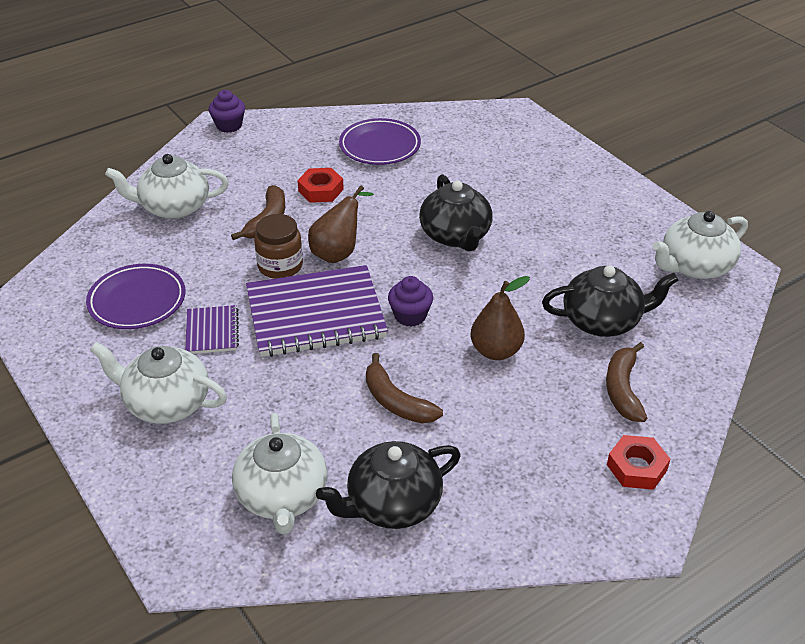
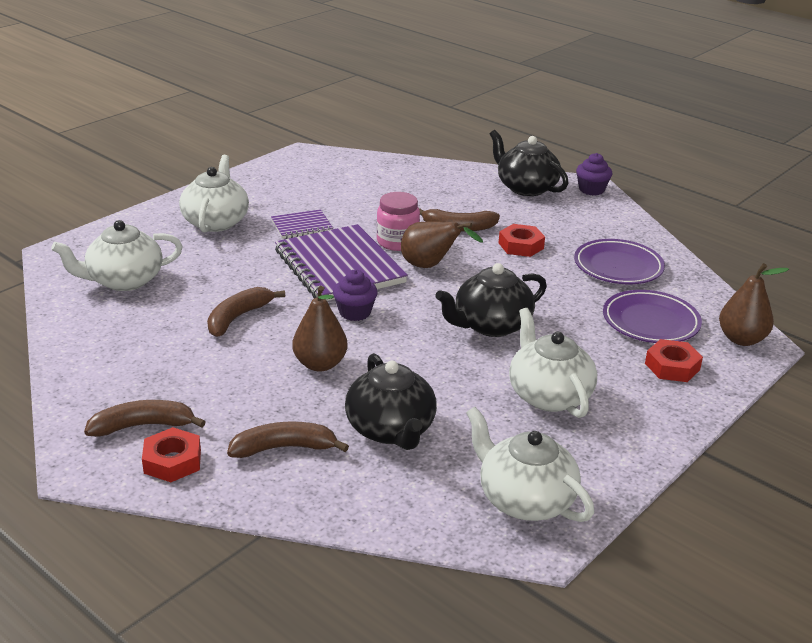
camera: 75 degrees right, 10 degrees down
(137, 301) = (327, 192): purple plate -> purple plate (650, 322)
(174, 207) = (453, 186): white teapot -> white teapot (548, 395)
(280, 266) = (397, 242): brown jar -> pink jar
(392, 504) = (118, 329): black teapot -> black teapot (526, 187)
(507, 118) = (741, 339): none -> brown pear
(538, 158) = (672, 366): none -> red nut
(579, 487) = (143, 426): none -> brown banana

